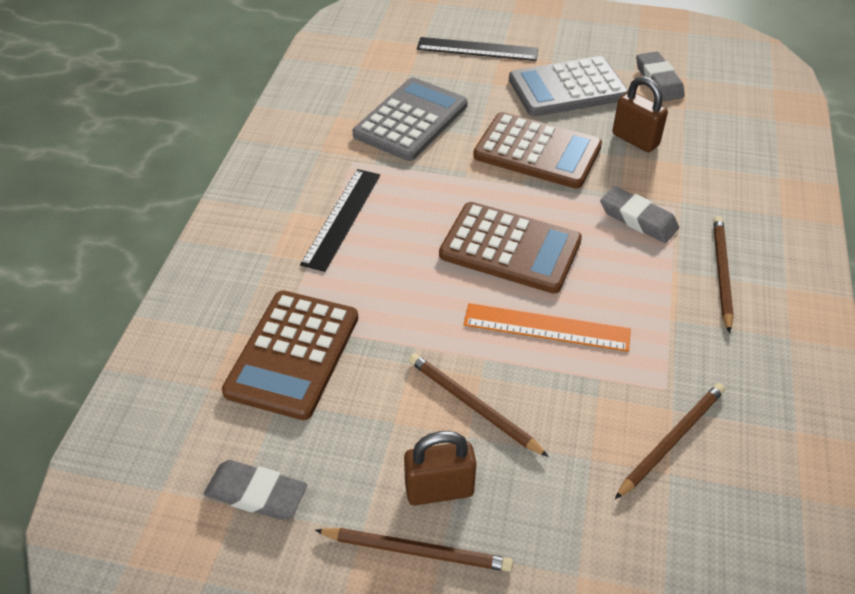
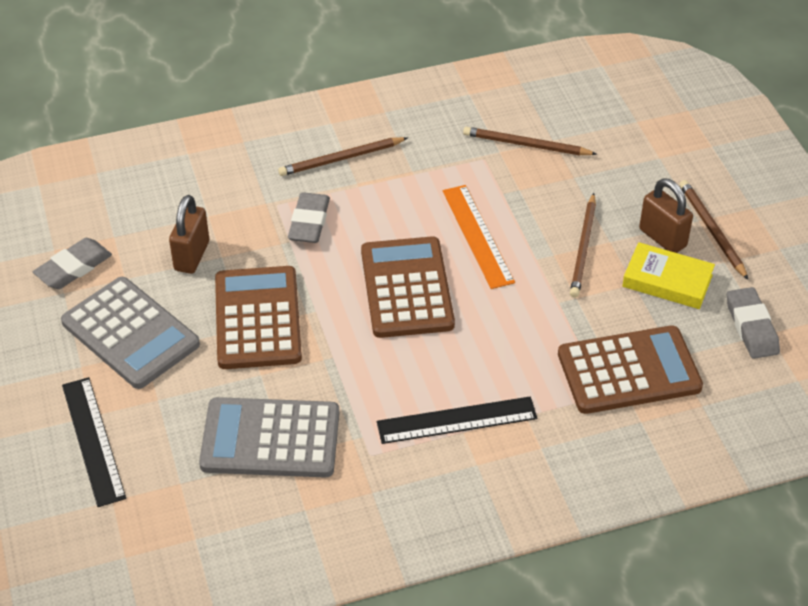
camera: 120 degrees left, 0 degrees up
(375, 455) = (667, 281): none -> yellow book

